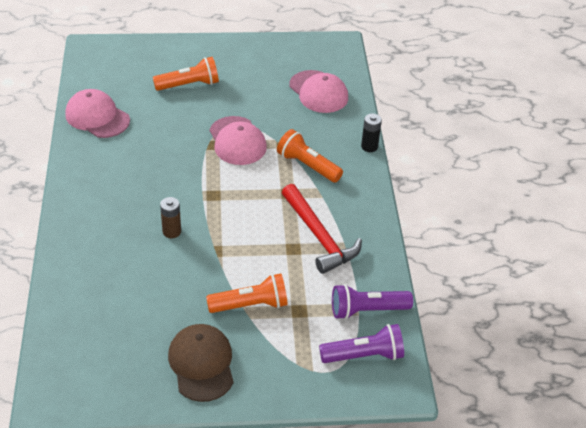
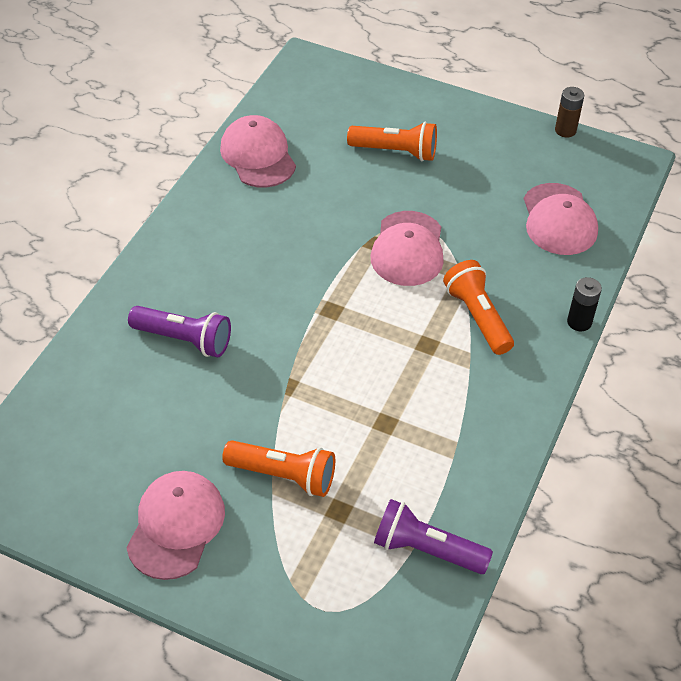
camera: 30 degrees right, 5 degrees up
(171, 231) = (250, 338): brown battery -> brown battery (565, 130)
(201, 364) = (176, 526): brown cap -> pink cap
(319, 236) = (430, 420): red hammer -> none
(364, 355) = (382, 610): purple flashlight -> purple flashlight (184, 340)

